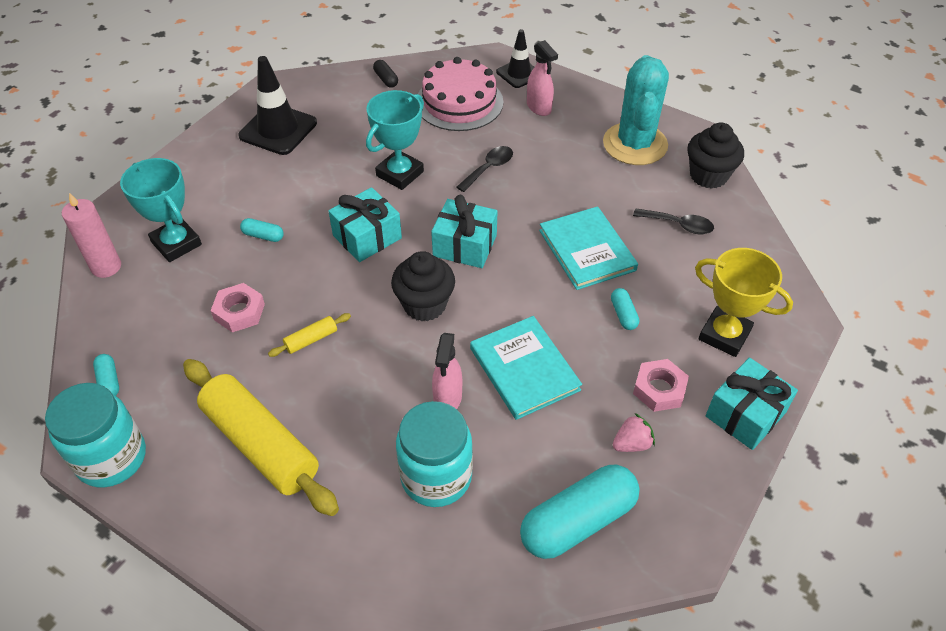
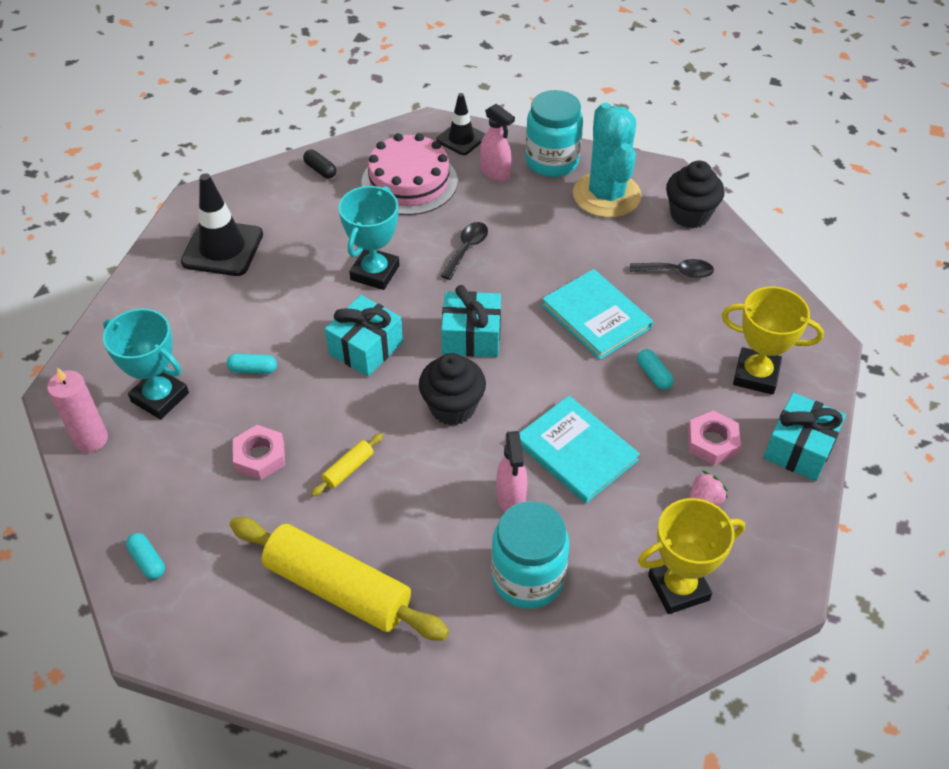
camera: 15 degrees left, 0 degrees up
(111, 458) = (184, 640): turquoise jar -> turquoise jar (552, 161)
(578, 521) = (678, 587): turquoise capsule -> yellow trophy

